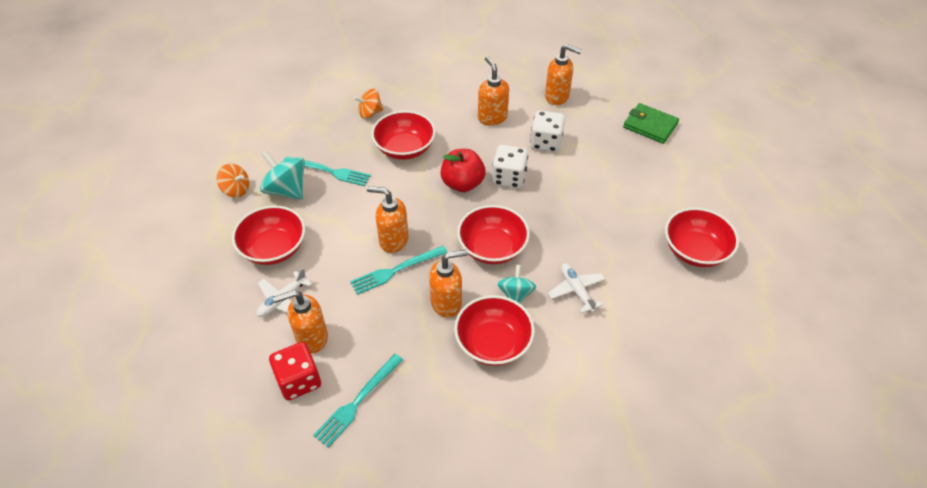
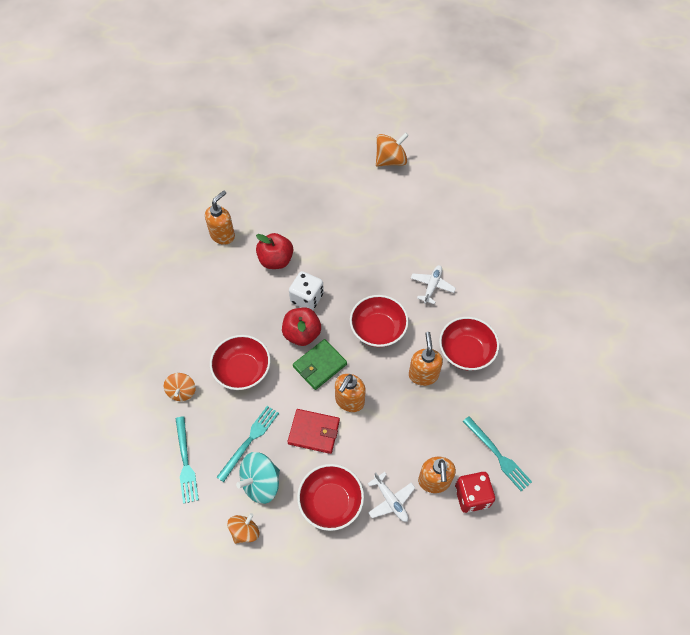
camera: 75 degrees left, 10 degrees up
(349, 218) = (314, 432): none -> red wallet
(396, 270) = (382, 405): turquoise fork -> turquoise fork (185, 462)
(492, 117) = (229, 291): orange soap dispenser -> none
(515, 294) = (426, 326): turquoise spinning top -> none
(546, 143) = (276, 260): white dice -> red apple
(576, 290) = (432, 286): white plane -> white plane turned 120 degrees clockwise
(650, 125) = (283, 184): green wallet -> green wallet (320, 365)
(695, 250) = (415, 203): red bowl -> none
(747, 213) = (390, 160): none -> orange spinning top

